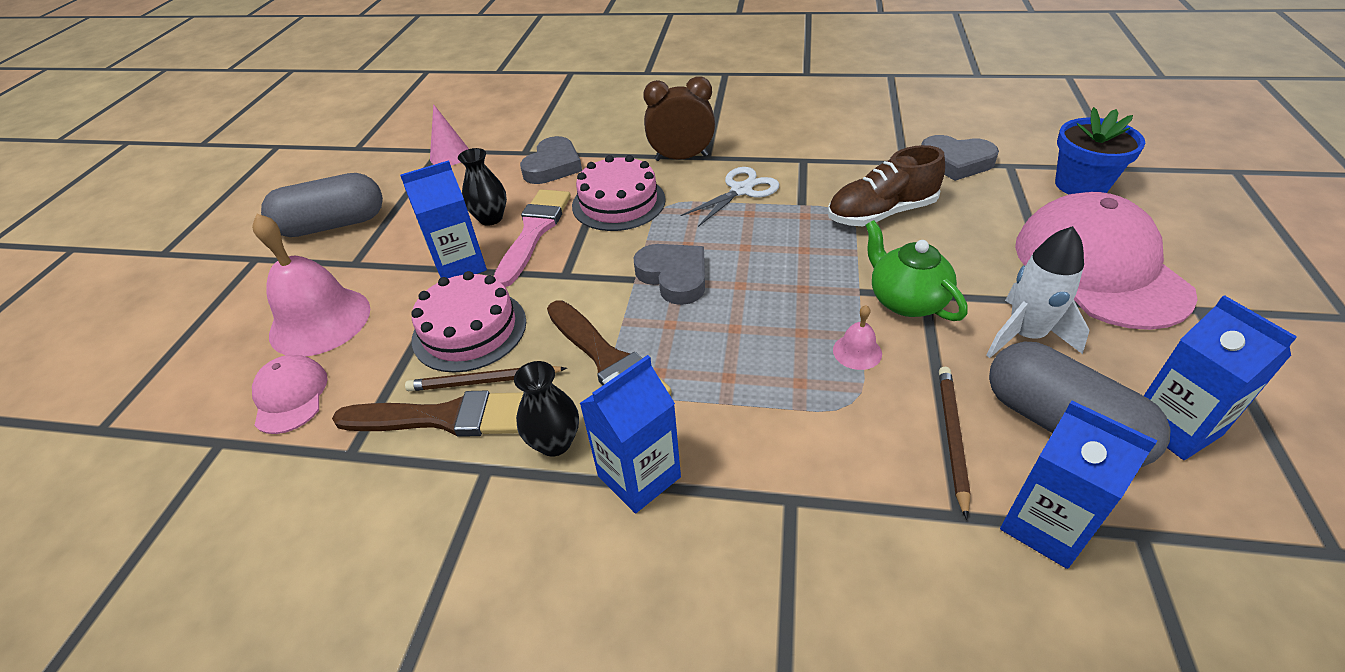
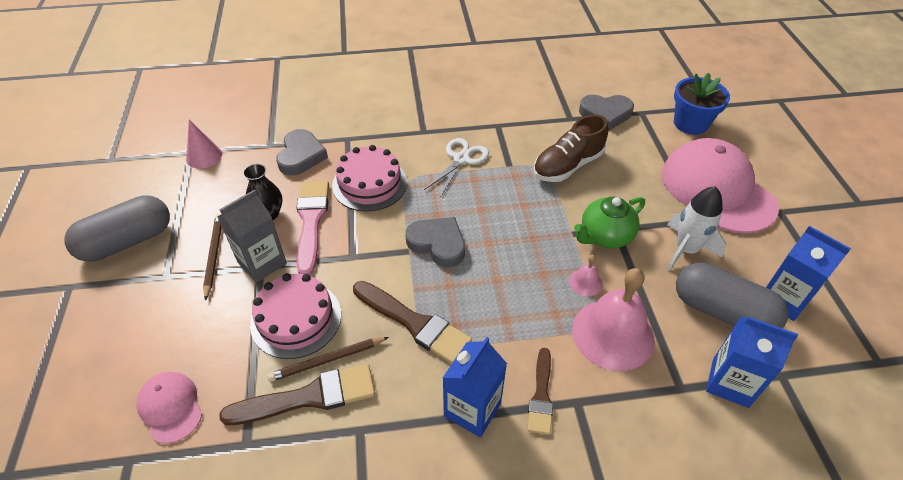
camera: 20 degrees left, 5 degrees up
(320, 321) = (162, 335): pink bell -> pink bell (613, 334)
(460, 266) = (262, 263): blue carton -> grey carton
(554, 442) = (402, 398): black vase -> none
(681, 158) = (404, 134): brown clock -> none
(741, 479) = (541, 395): none -> brown brush
(906, 300) = (605, 236): green teapot -> green teapot turned 75 degrees counterclockwise
(951, 437) = (662, 334): brown pencil -> brown pencil (213, 256)

